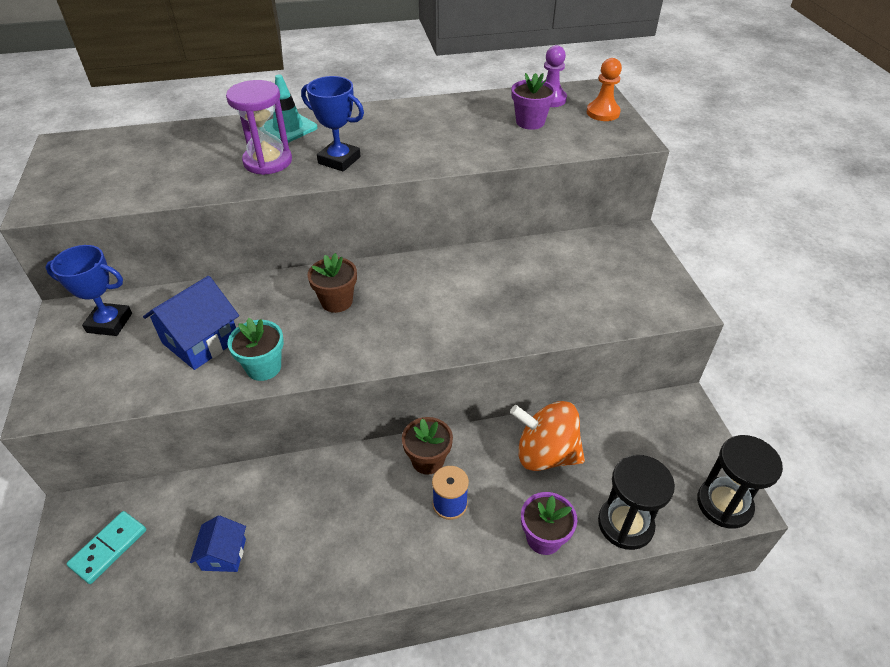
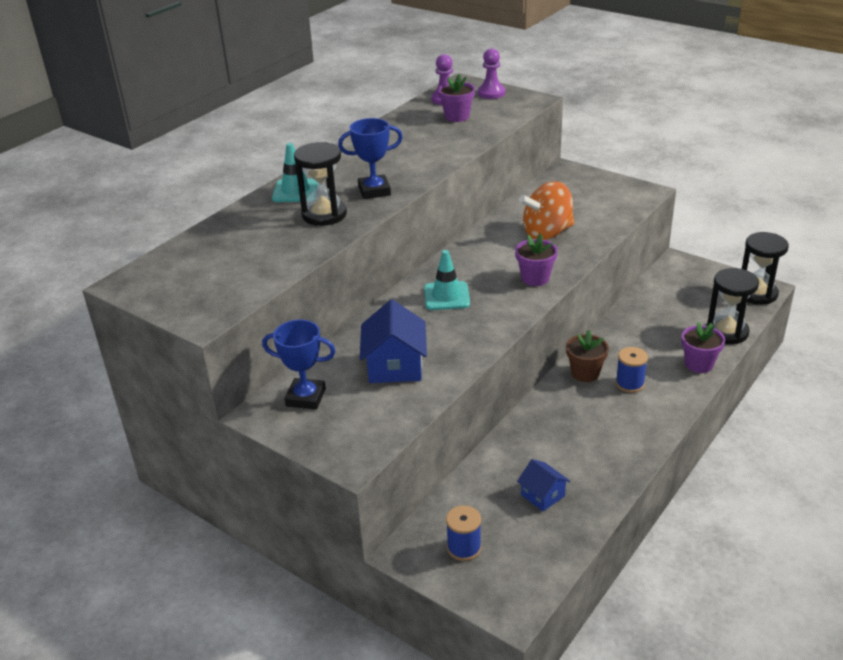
camera: 40 degrees left, 10 degrees down
(108, 548) = (464, 548): turquoise domino -> blue spool
(109, 323) = (306, 398): blue trophy -> blue trophy turned 45 degrees clockwise
(263, 367) = (464, 352): turquoise flower pot -> none
(267, 161) = (324, 214): purple hourglass -> black hourglass
(336, 301) = (446, 296): brown flower pot -> turquoise traffic cone
(431, 334) = (535, 278): none -> purple flower pot
(545, 454) = (643, 328): orange spinning top -> orange spinning top (547, 233)
(603, 113) = (491, 93): orange pawn -> purple pawn

